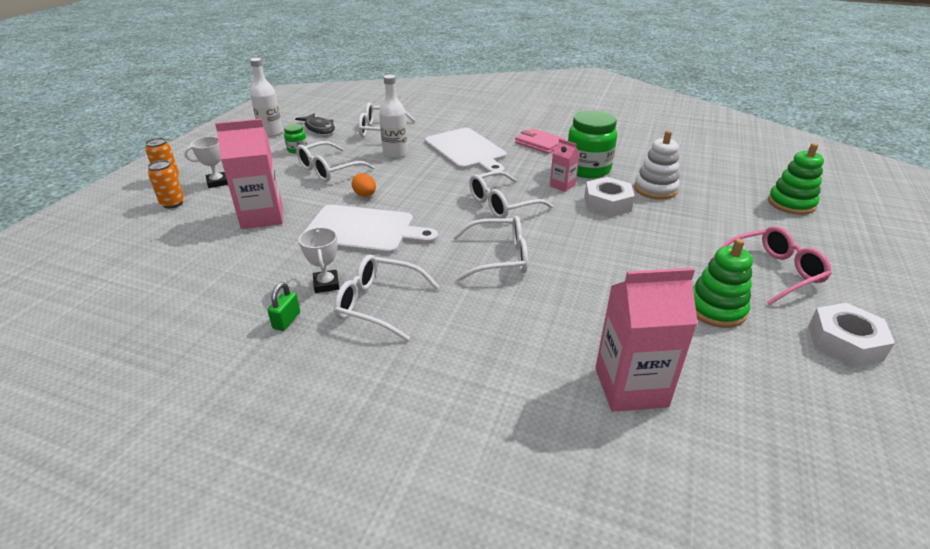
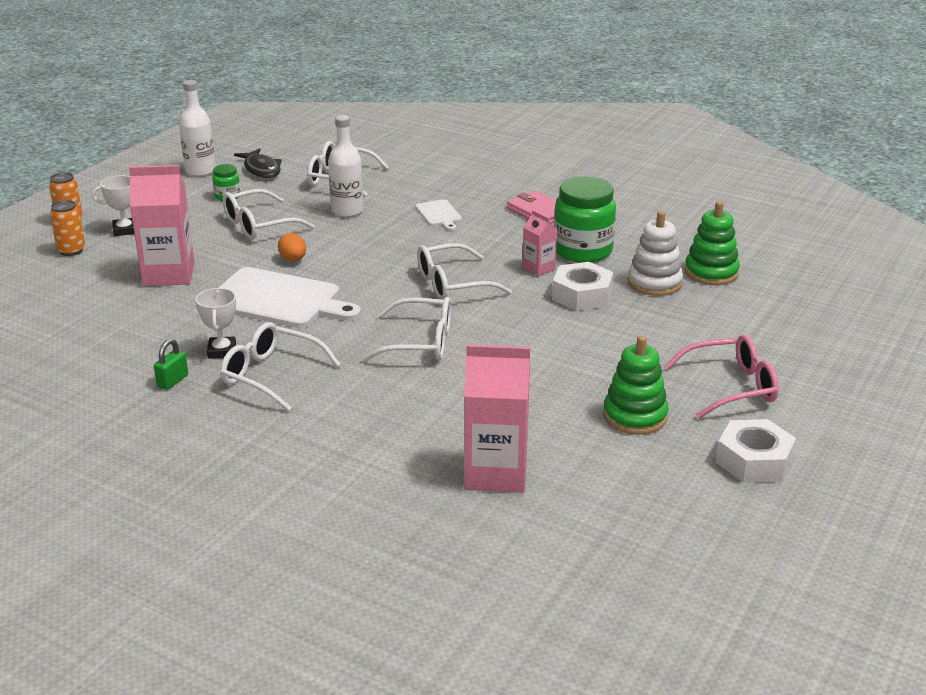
camera: 10 degrees right, 5 degrees down
(466, 151) = (439, 214): white cutting board -> white cutting board, size x0.48
(791, 203) = (818, 315): green stacking toy -> green stacking toy (711, 272)

